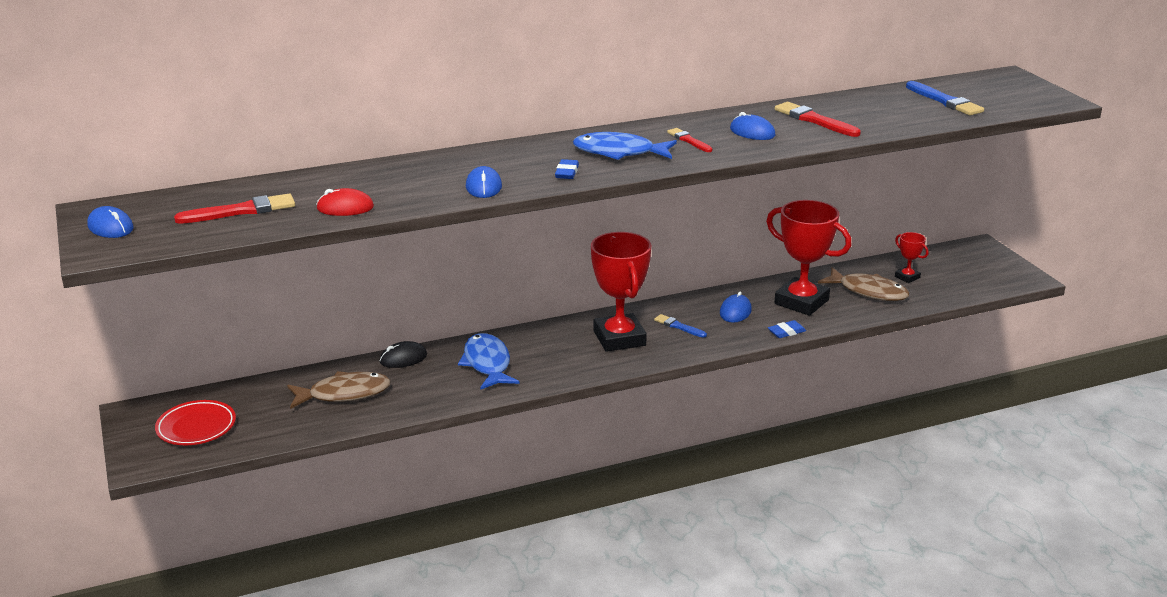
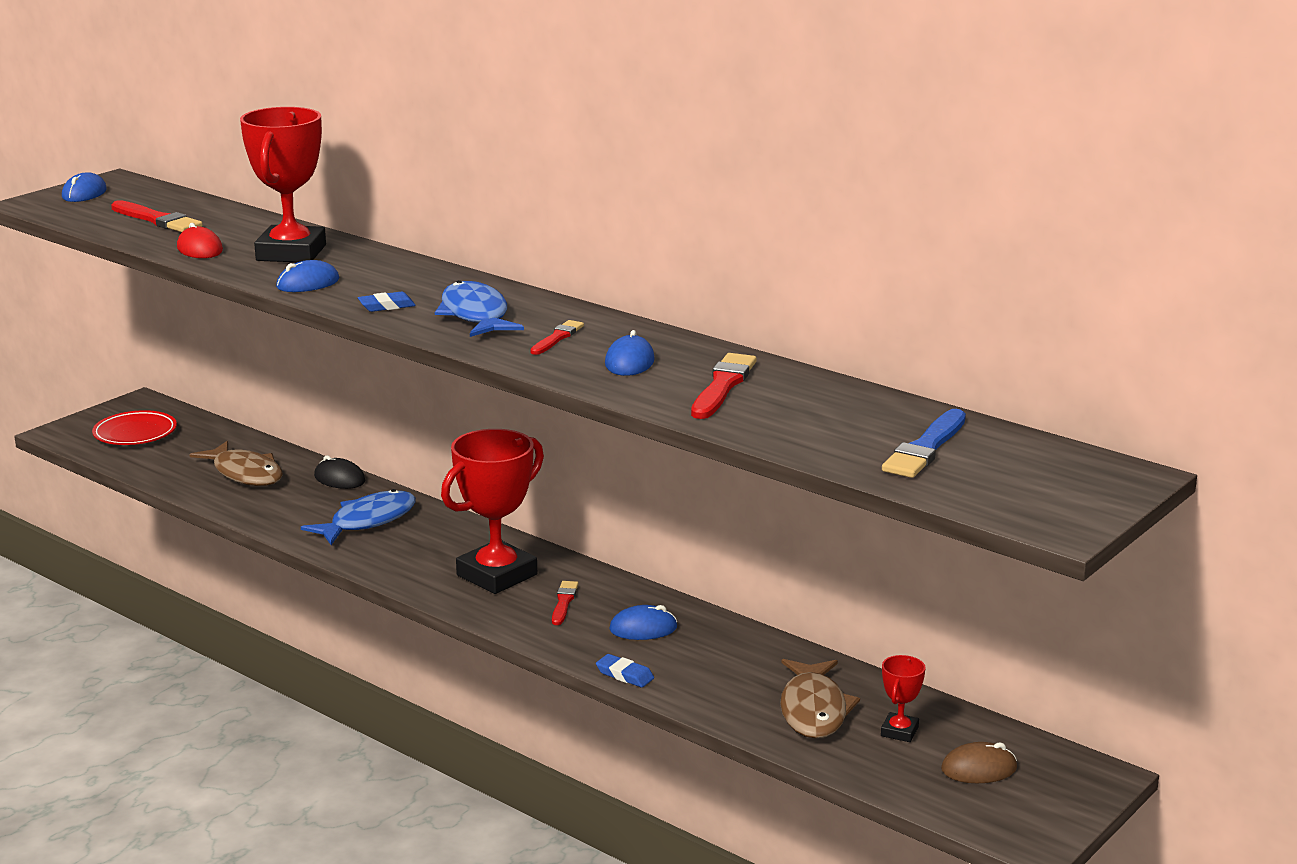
camera: 60 degrees right, 5 degrees down
(678, 326) = (564, 602): blue brush -> red brush
(801, 302) = (723, 667): red trophy -> red trophy (291, 253)
(957, 270) = (979, 769): none -> brown mouse

